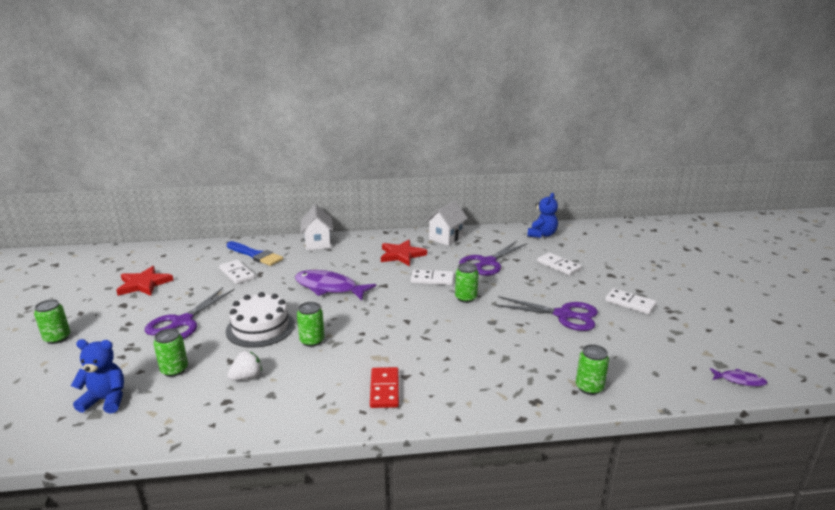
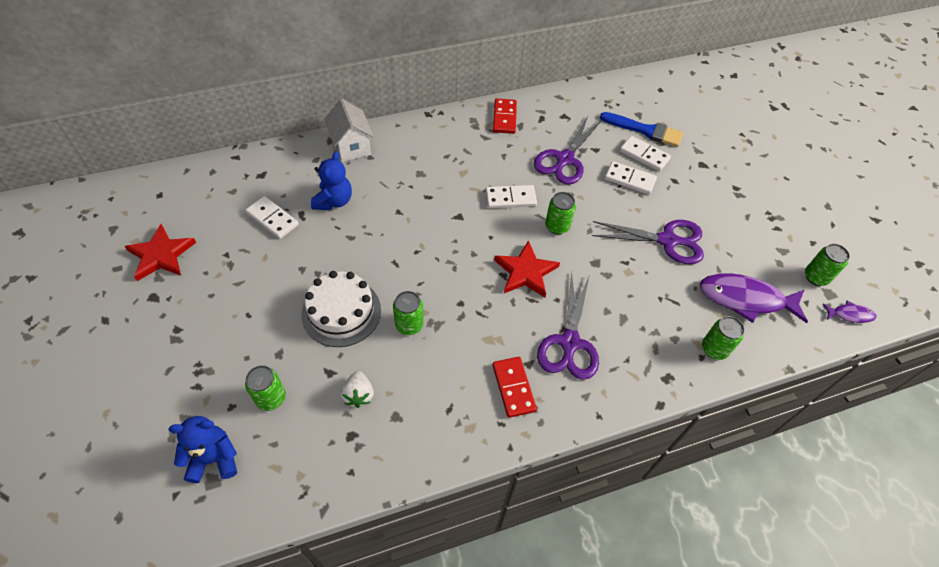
camera: 15 degrees left, 30 degrees up
(57, 338) = (100, 369): green can -> green can (816, 277)
(182, 322) = (243, 317): purple scissors -> purple scissors (569, 343)
(247, 377) = (358, 395): white strawberry -> white strawberry turned 135 degrees clockwise
(255, 255) = (281, 180): blue brush -> blue brush (645, 130)
(329, 288) = (396, 230): purple fish -> purple fish (746, 299)
(401, 255) = (461, 157): red star -> red star (525, 272)
(446, 238) = (504, 118): white house -> red domino
(542, 235) = (613, 99): blue teddy bear -> blue teddy bear (334, 201)
(630, 303) = (730, 211): white domino -> white domino (629, 180)

